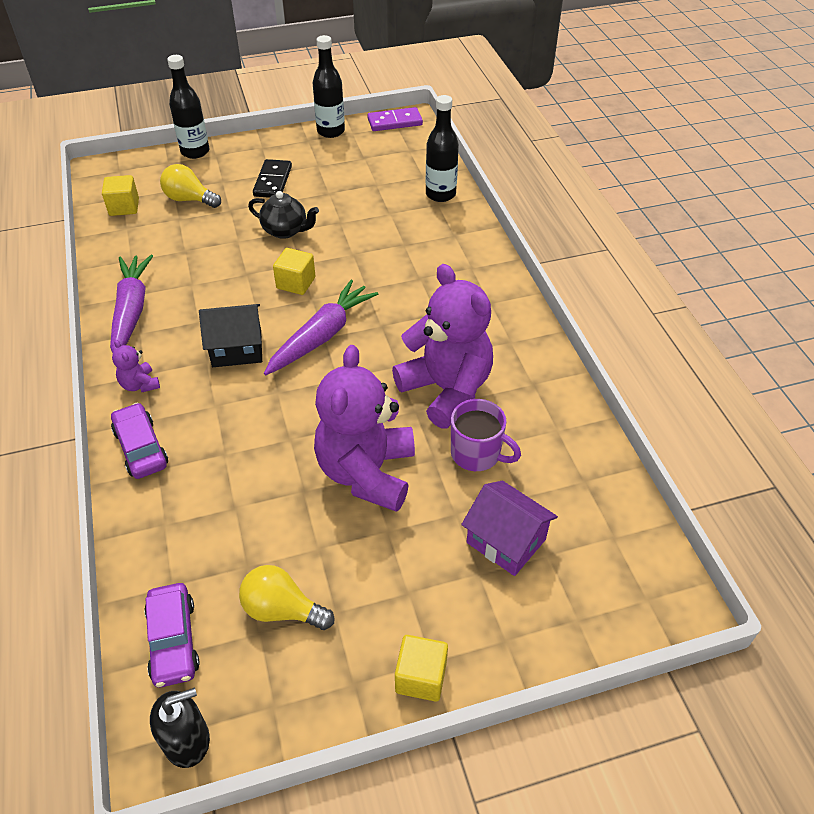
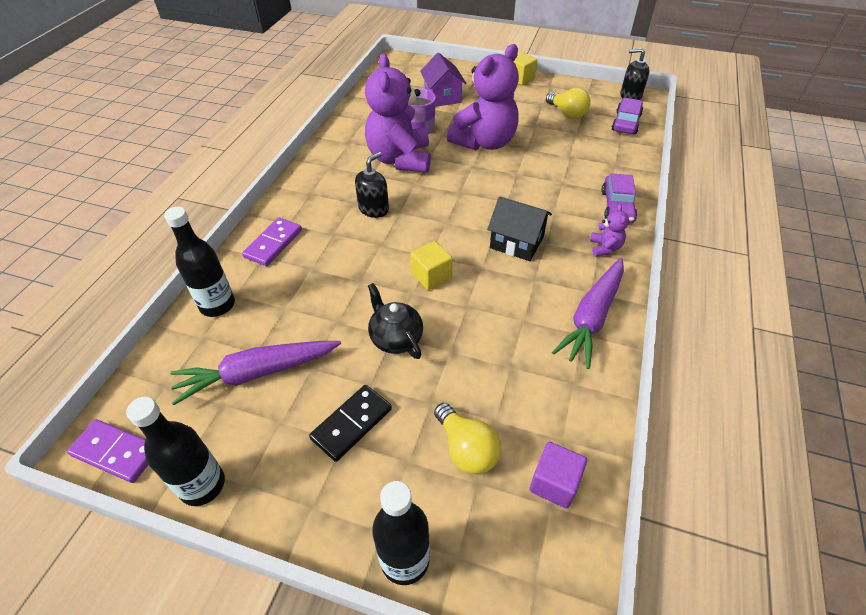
camera: 145 degrees left, 0 degrees up
(124, 207) = (554, 483): yellow cube -> purple cube
(322, 335) = (447, 224): purple carrot -> purple carrot (257, 373)
(409, 317) = (374, 209): none -> black soap dispenser
(460, 247) = (273, 244): none -> purple domino

